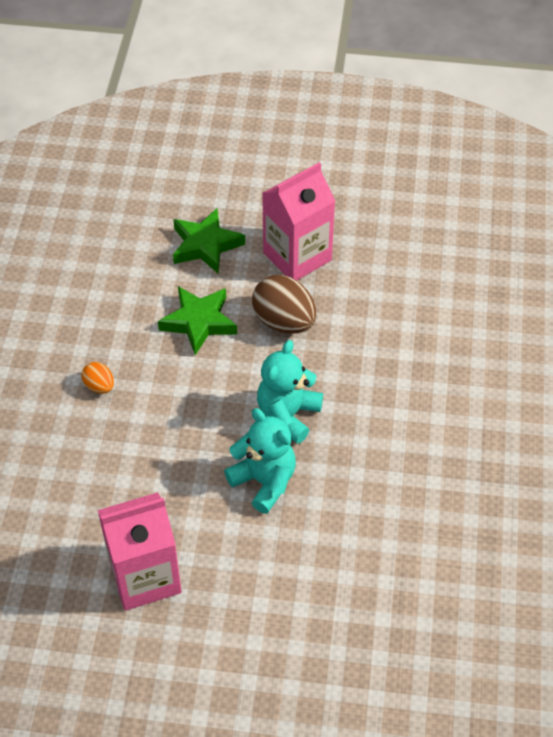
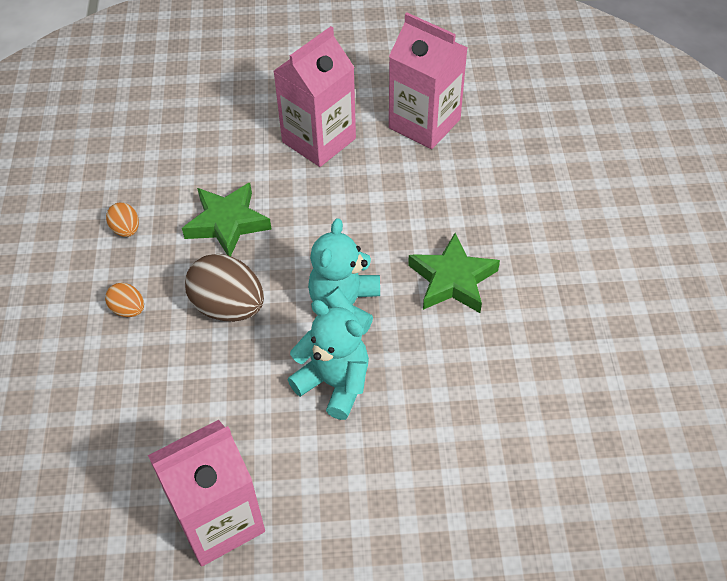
camera: 10 degrees left, 0 degrees up
(109, 313) = (126, 230): none -> orange egg
(205, 245) = (219, 144): green star -> green star (452, 280)
(284, 322) = (319, 208): brown egg -> brown egg (228, 307)
(399, 256) = (424, 123): none -> pink carton

